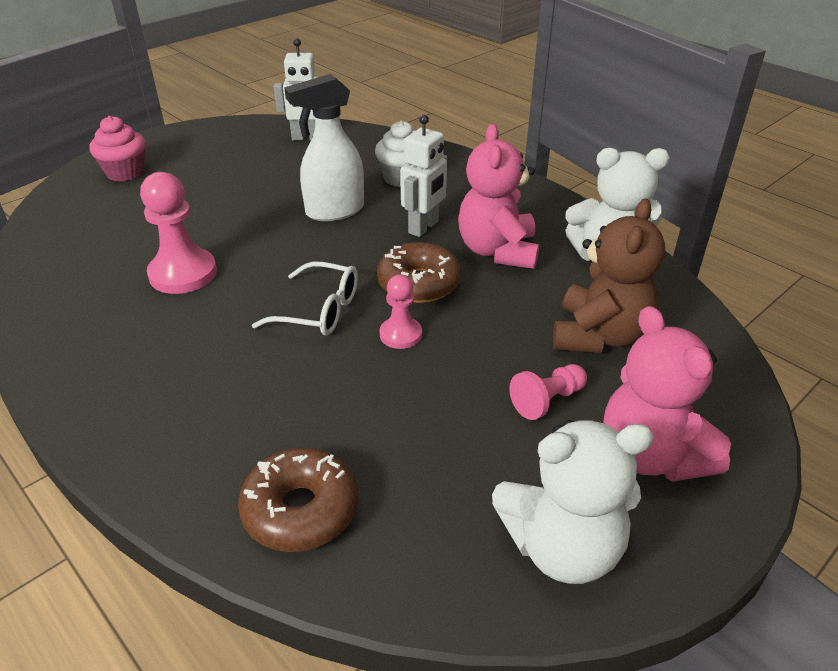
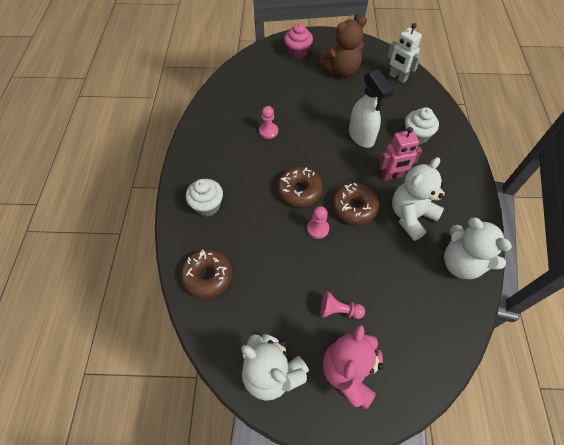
camera: 45 degrees right, 20 degrees up
(183, 274) = (268, 131): pink pawn -> pink pawn, size x0.58
(183, 419) = (207, 205): none -> white cupcake
(319, 311) = (299, 191): white glasses -> brown donut
(334, 211) = (361, 136): white spray bottle -> white spray bottle turned 135 degrees counterclockwise
(424, 227) = (392, 176): white robot -> pink robot
(498, 251) = (411, 216): pink teddy bear -> white teddy bear
(599, 335) = (401, 300): brown teddy bear -> brown teddy bear (341, 70)

